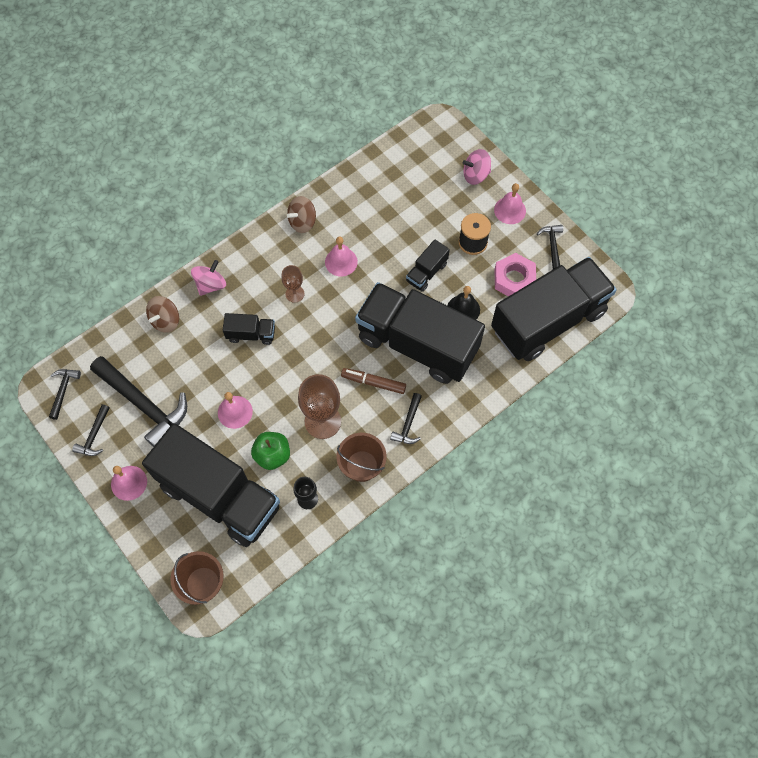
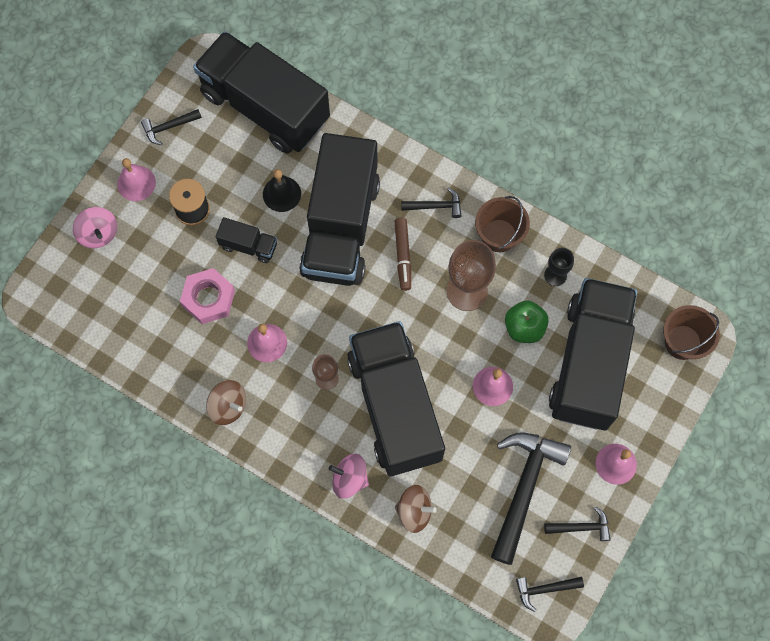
camera: 110 degrees left, 5 degrees up
(251, 334) = (395, 407): black truck -> black truck, size x2.41
(514, 279) = (225, 154): pink nut -> pink nut (208, 298)

